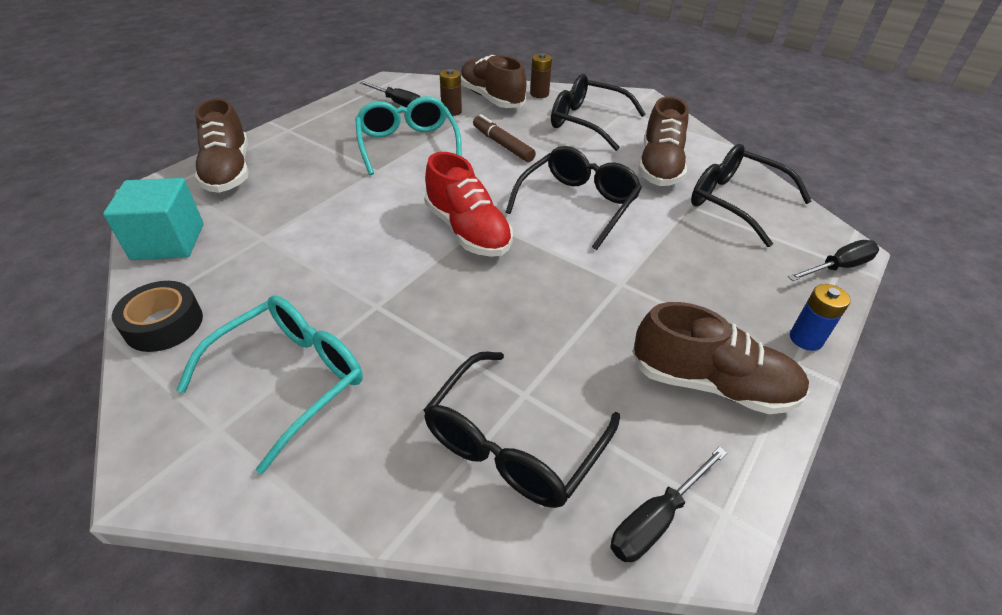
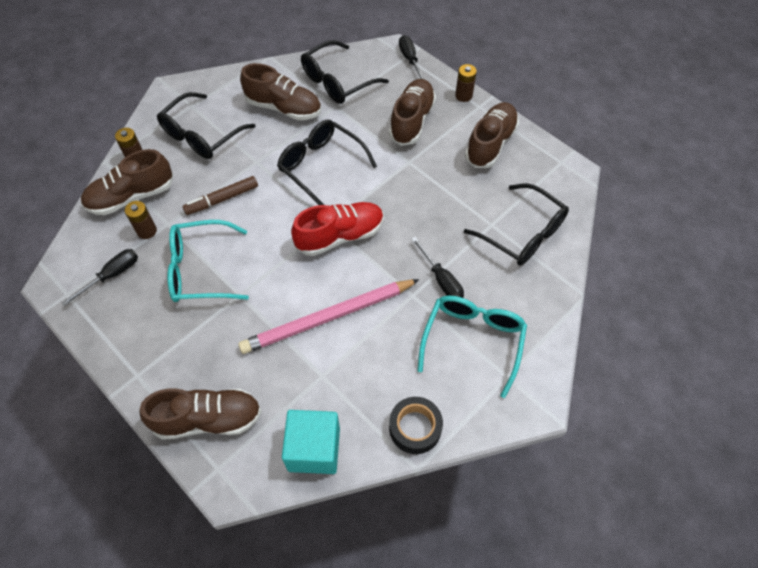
camera: 80 degrees left, 15 degrees up
(290, 380) = (472, 341): turquoise glasses -> turquoise glasses turned 60 degrees clockwise
(342, 234) = (328, 318): none -> pink pencil
(656, 519) = (564, 186): black screwdriver -> black screwdriver (441, 279)
(707, 279) = (412, 121): none -> brown shoe
(805, 339) = (463, 96): blue battery -> brown battery

